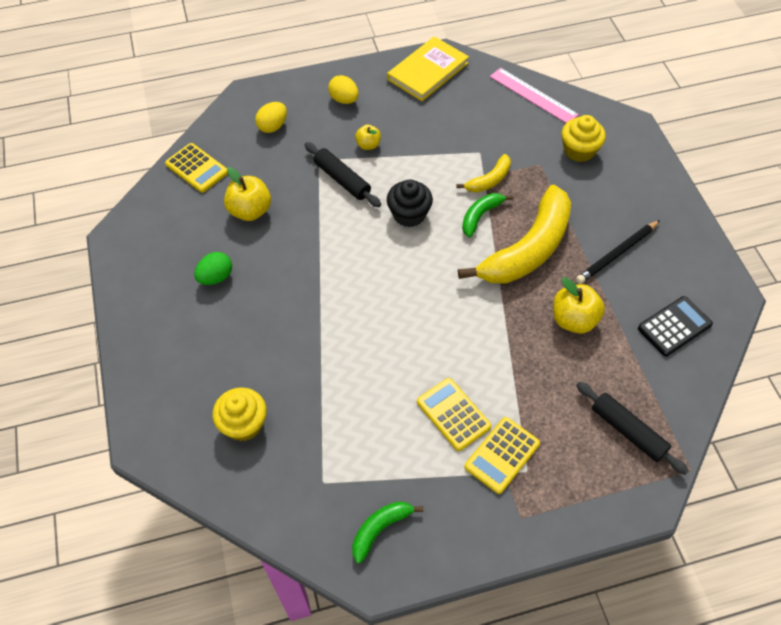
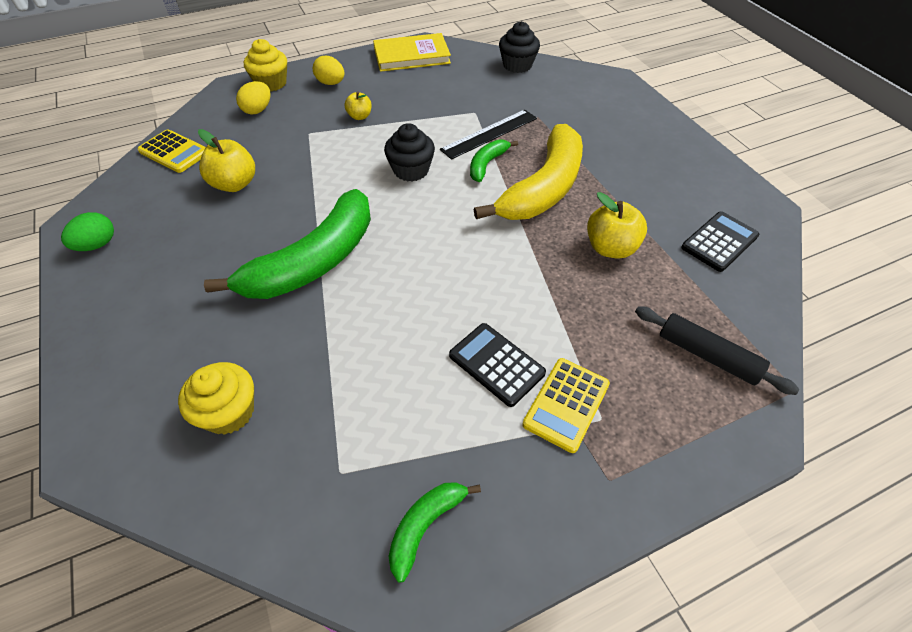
camera: 10 degrees left, 5 degrees down
(216, 277) = (194, 251): green egg -> green egg (97, 245)
(315, 300) = (314, 261): none -> green banana
(342, 180) = (335, 147): black rolling pin -> none
(427, 71) = (411, 56): yellow book -> yellow book turned 45 degrees clockwise
(453, 414) = (496, 364): yellow calculator -> black calculator
(489, 180) = (489, 134): yellow banana -> black ruler
(533, 95) = (517, 65): pink ruler -> black cupcake
(579, 150) = (573, 102): yellow cupcake -> yellow cupcake (271, 83)
(617, 254) = (637, 182): black pencil -> none

